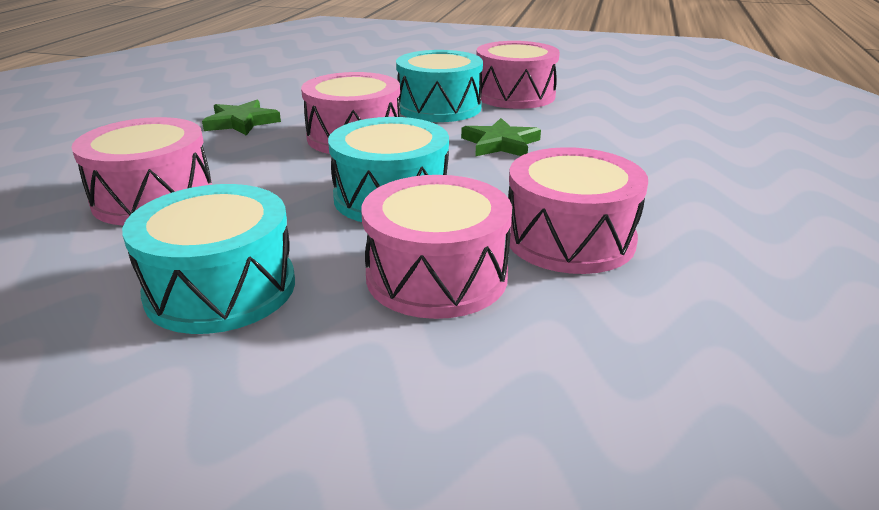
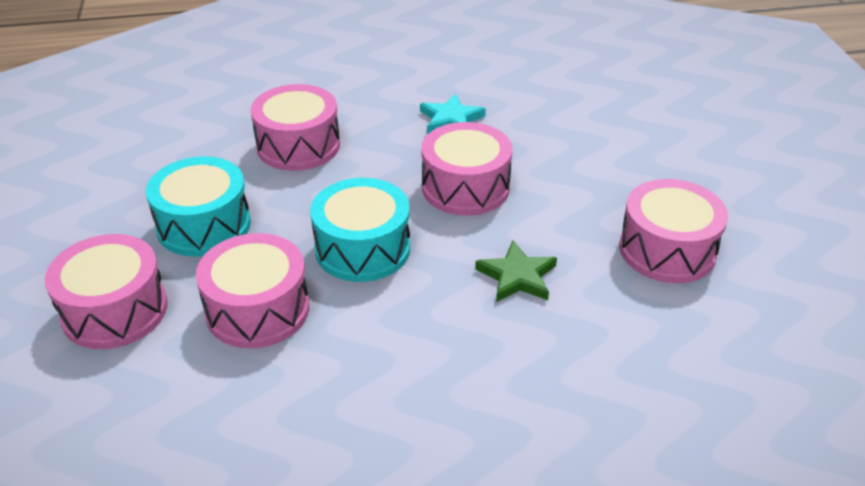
camera: 65 degrees right, 10 degrees up
(241, 122) = (451, 119): green star -> turquoise star
(439, 107) = (581, 210): turquoise drum -> none
(569, 239) = (346, 365): pink drum -> pink drum (115, 310)

